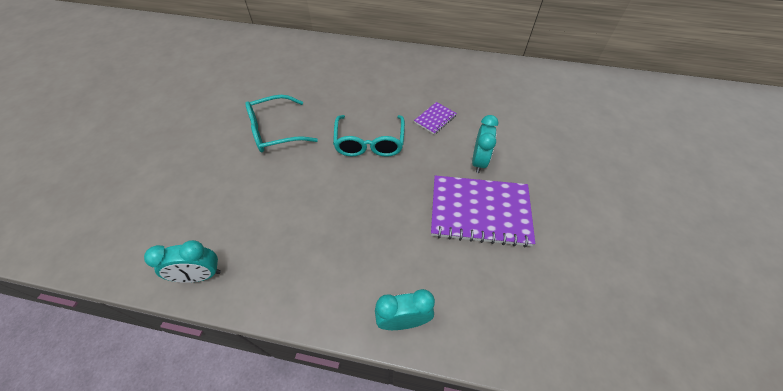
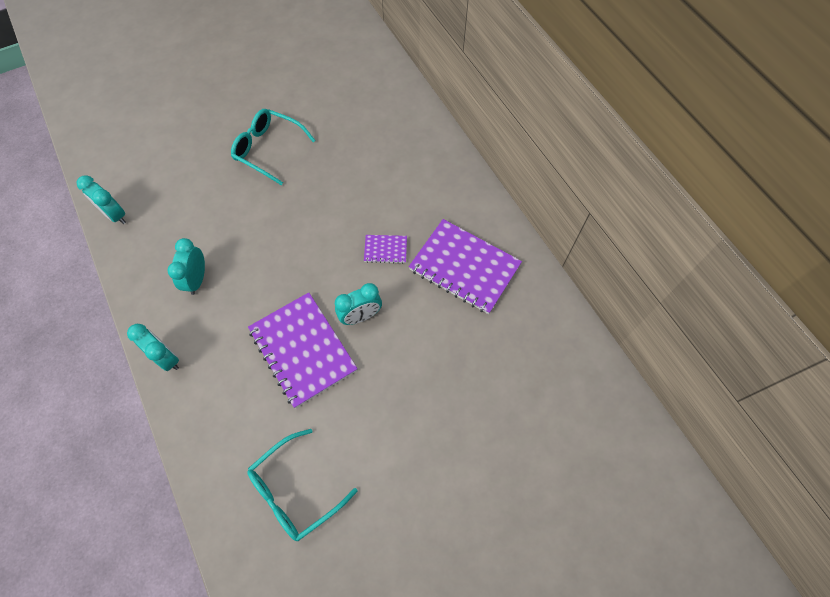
camera: 50 degrees right, 10 degrees up
(344, 247) = (197, 279): none -> turquoise clock
(369, 143) = (312, 222): turquoise glasses -> turquoise glasses (295, 491)
(486, 92) = (464, 267): none -> purple notebook

